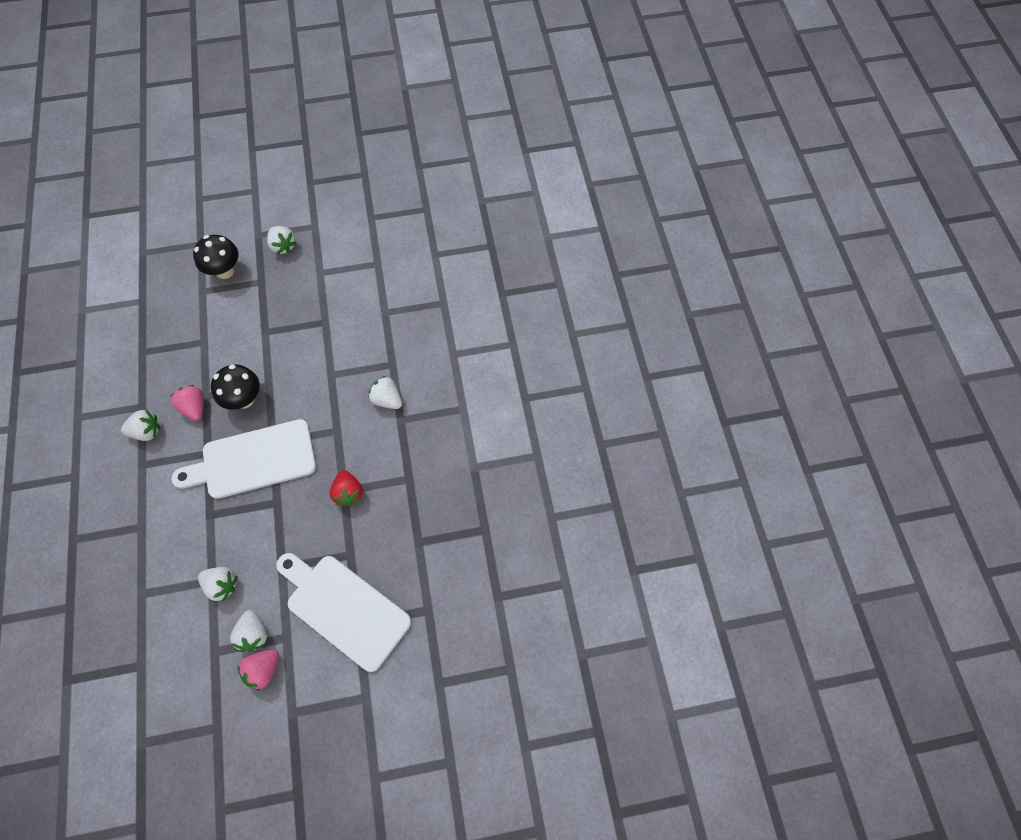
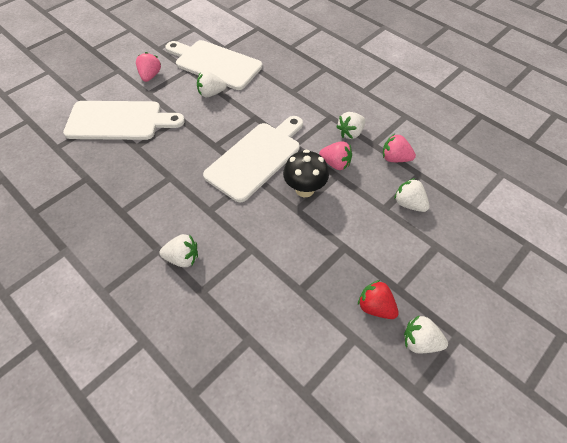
camera: 145 degrees right, 10 degrees down
(142, 379) = (395, 158): none -> pink strawberry
(176, 638) = (215, 64): none -> white cutting board
(225, 271) = (441, 277): black mushroom -> none
(253, 634) = (170, 85): white strawberry -> white strawberry (409, 204)
(348, 493) = (165, 177): red strawberry -> red strawberry (375, 307)

